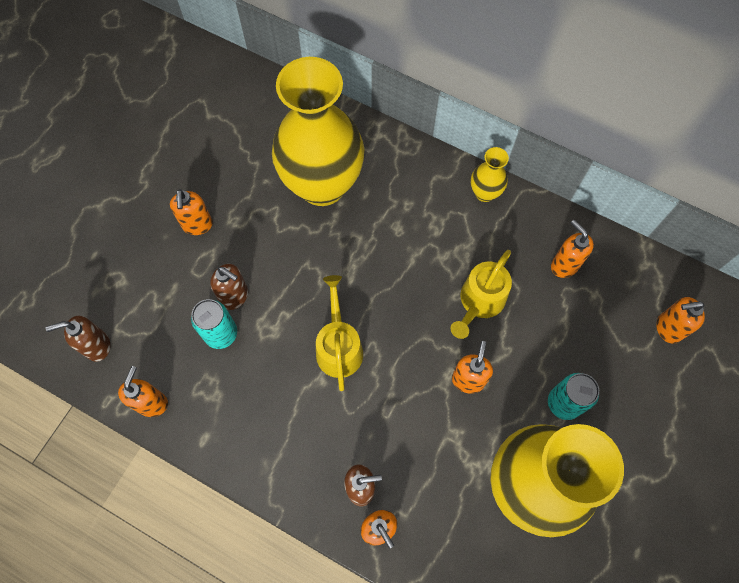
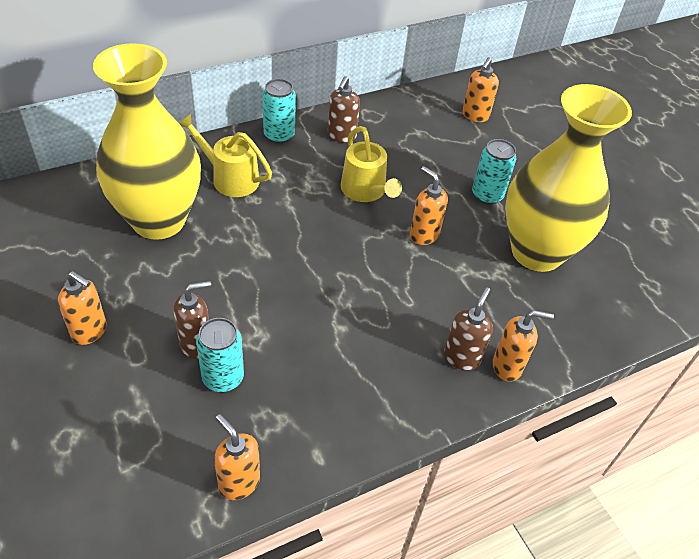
camera: 60 degrees left, 20 degrees down
(97, 346) = (124, 501): brown soap dispenser -> brown soap dispenser (341, 136)
(339, 346) = (320, 297): yellow watering can -> yellow watering can (229, 178)
(484, 193) = (279, 135): yellow vase -> turquoise can
(564, 265) = (380, 132): orange soap dispenser -> none

